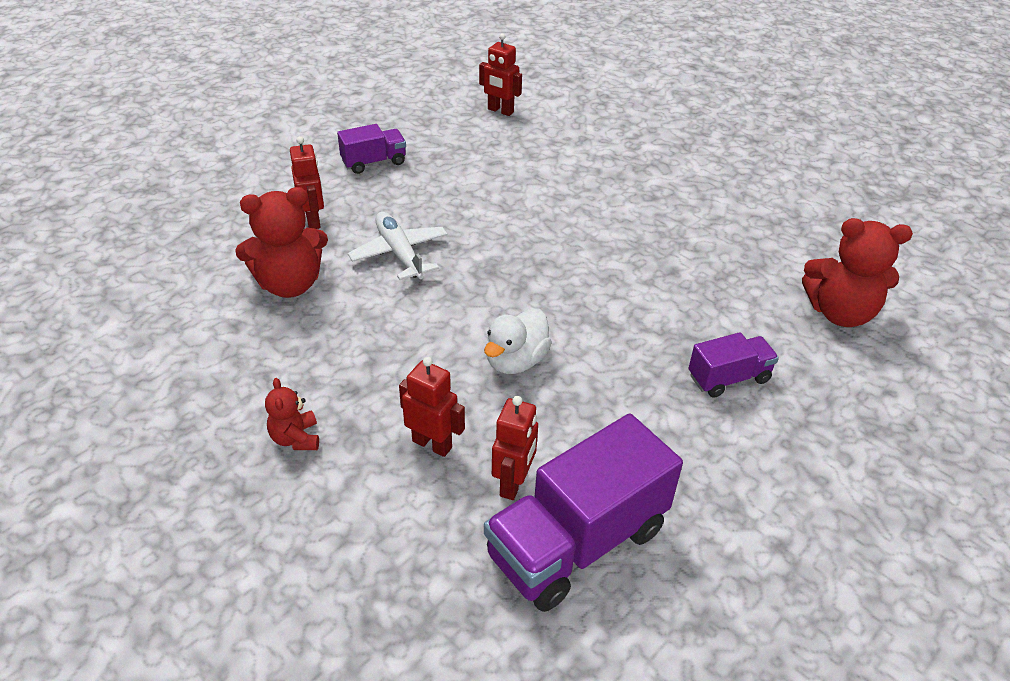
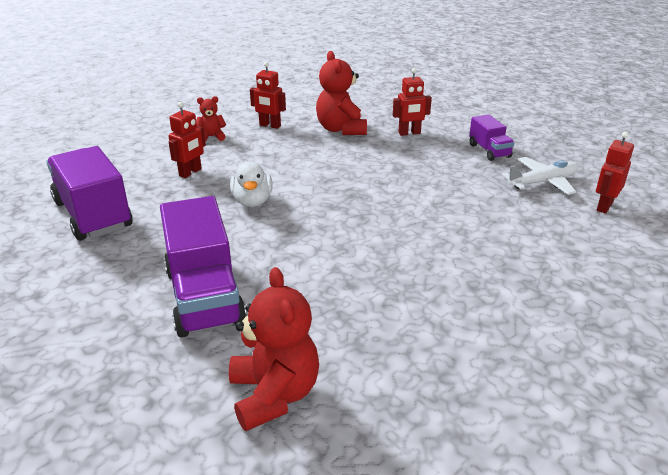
camera: 95 degrees right, 10 degrees down
(399, 253) = (373, 161): white plane -> white plane (543, 182)
(513, 483) = (148, 196): red robot -> red robot (270, 126)
(516, 361) = (252, 201): white duck -> white duck turned 135 degrees counterclockwise
(728, 378) = (204, 297): purple truck -> purple truck, size x1.91
(840, 313) = (274, 395): red teddy bear -> red teddy bear turned 150 degrees clockwise

